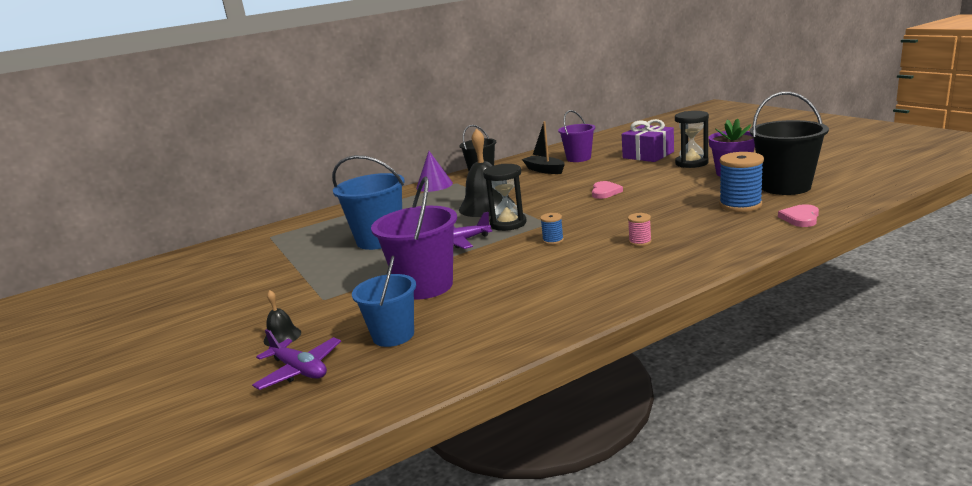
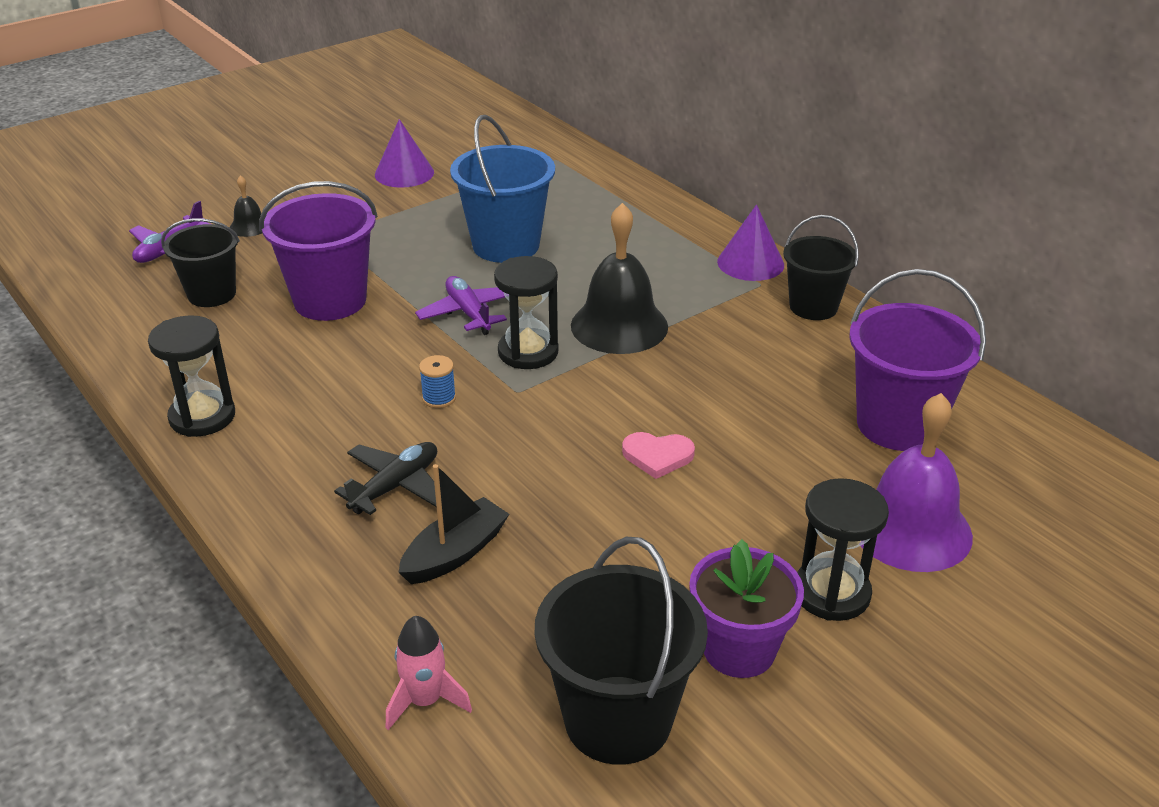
camera: 80 degrees right, 15 degrees up
(242, 283) = (404, 173): none -> purple cone
(393, 335) = (212, 294): blue bucket -> black bucket
(544, 170) = (818, 380): black boat -> black boat (455, 553)
(571, 310) = (202, 417): none -> black hourglass
(578, 158) = (898, 424): purple bucket -> purple bucket, size x1.51
(640, 242) = (395, 486): pink spool -> black plane
(648, 155) = (910, 529): purple gift -> purple bell
(740, 205) = (525, 628): blue spool -> none
(800, 218) = (425, 701): pink heart -> pink rocket

